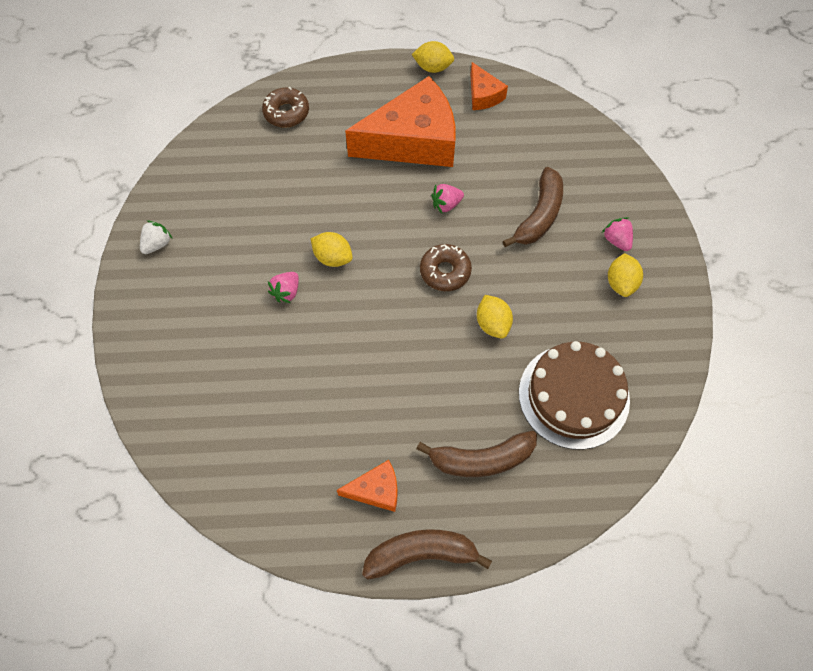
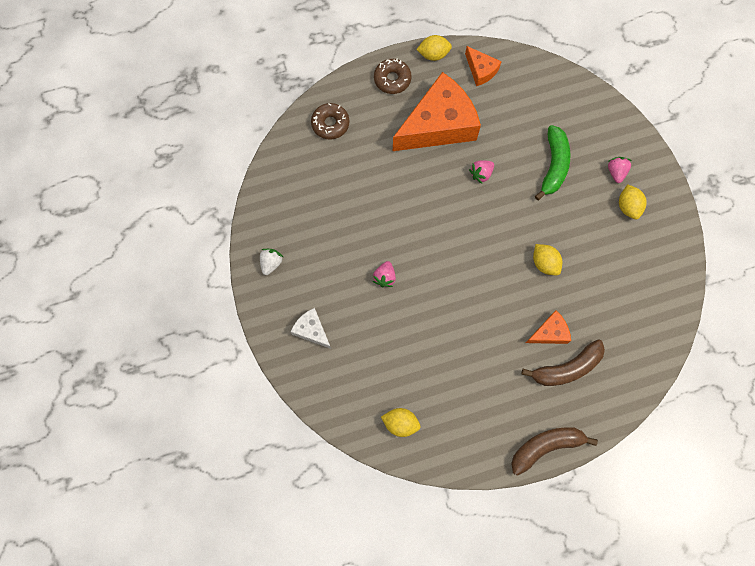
camera: 15 degrees left, 10 degrees up
(174, 331) = (312, 330): none -> white cheese
(333, 258) = (410, 240): yellow lemon -> yellow lemon (400, 423)
(376, 490) = (500, 410): orange cheese -> orange cheese (549, 332)
(445, 271) = (497, 230): brown donut -> brown donut (392, 79)
(539, 215) = (553, 165): brown banana -> green banana
(573, 396) = (617, 304): brown cake -> none
(616, 240) = (616, 172): pink strawberry -> pink strawberry turned 45 degrees clockwise

